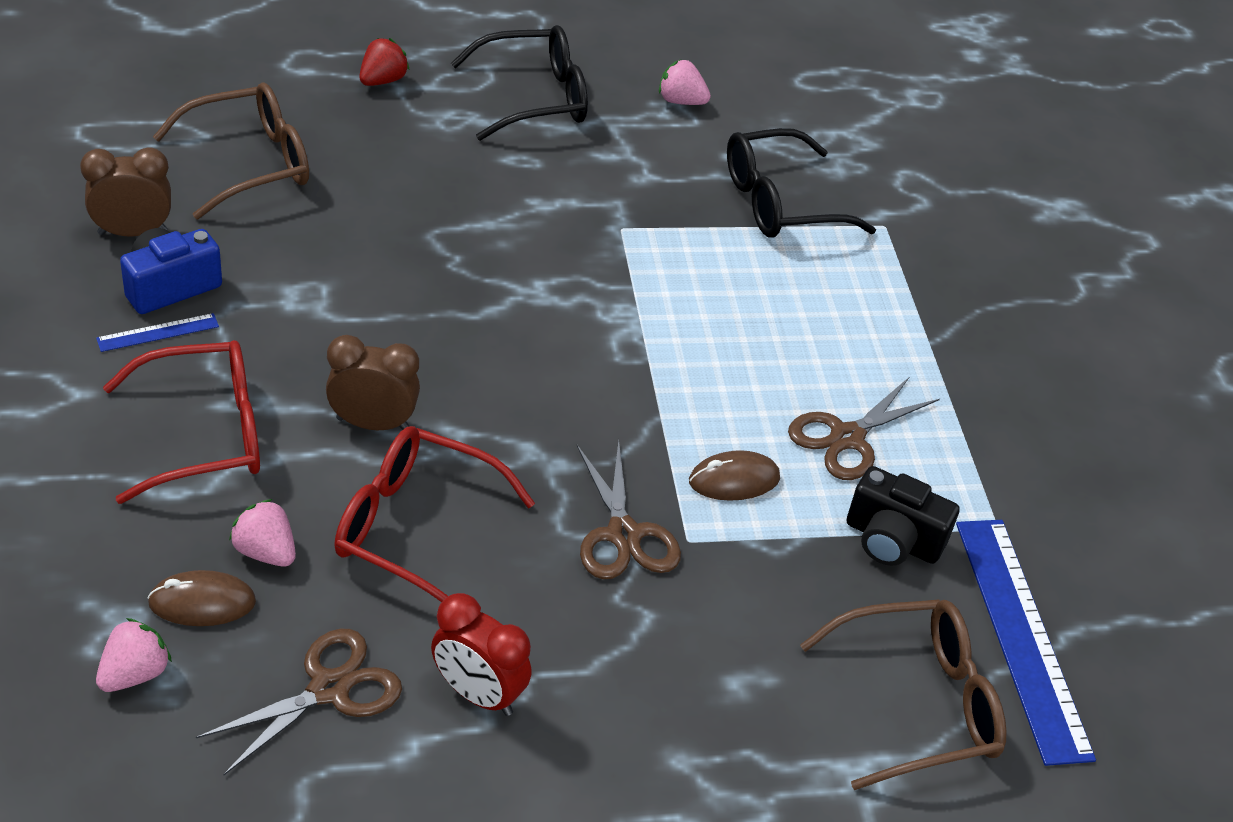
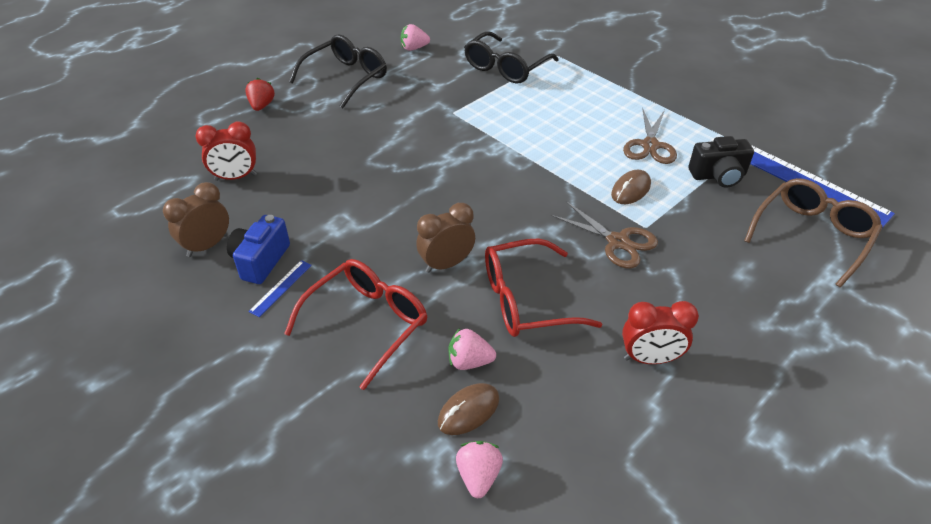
camera: 30 degrees left, 0 degrees up
(250, 163) = (236, 177): brown glasses -> red clock
(329, 689) = (583, 408): brown scissors -> none

